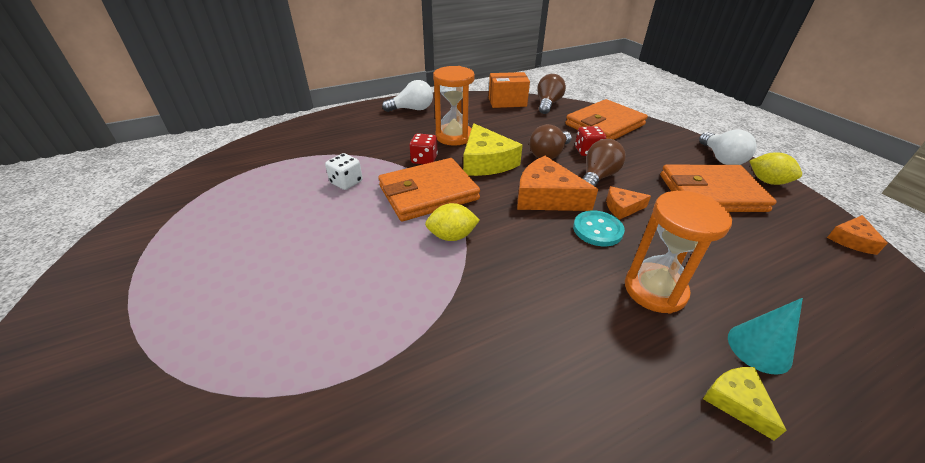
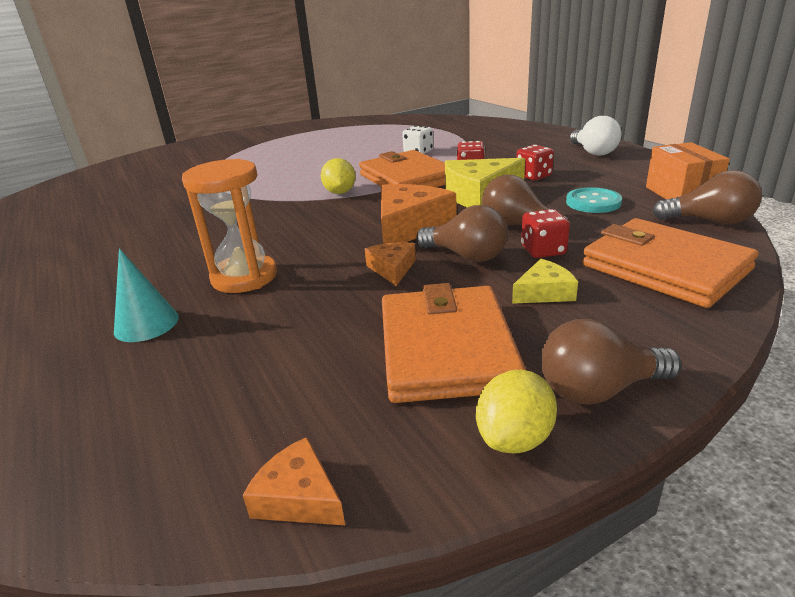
camera: 90 degrees right, 10 degrees down
(454, 136) = (533, 176): orange hourglass -> red dice
(597, 230) = (346, 252): turquoise button -> turquoise button (593, 202)
(721, 158) = (598, 390): white light bulb -> brown light bulb
(736, 402) = (108, 300): yellow cheese -> yellow cheese (544, 292)

